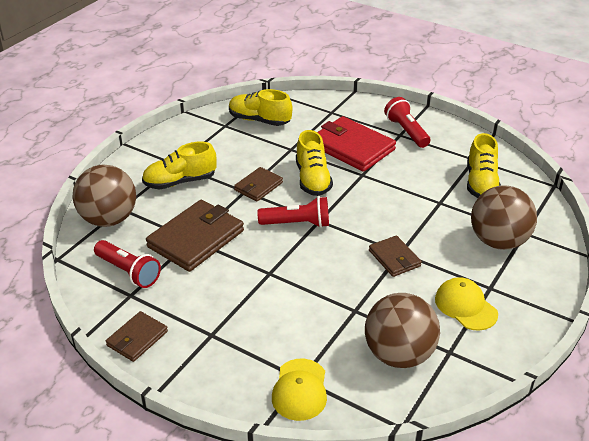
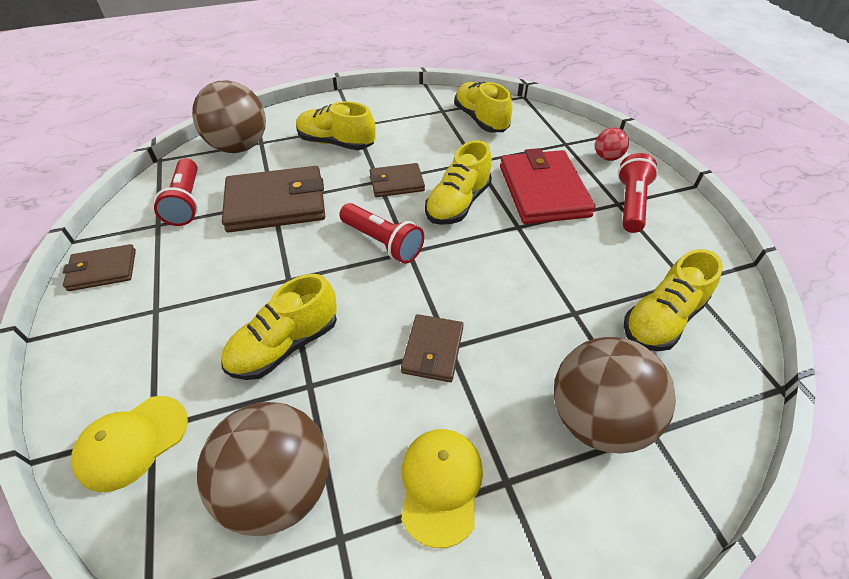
camera: 40 degrees right, 10 degrees up
(316, 302) = (285, 345): none -> yellow shoe
(365, 110) = (607, 157): none -> red ball

